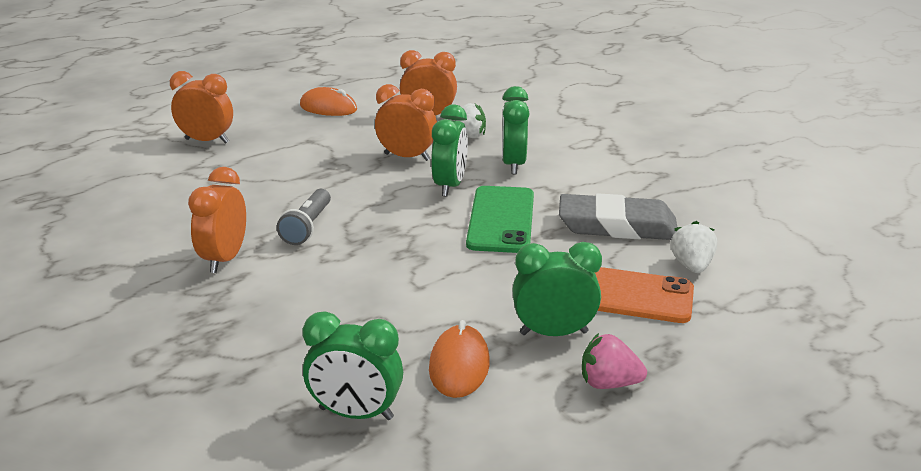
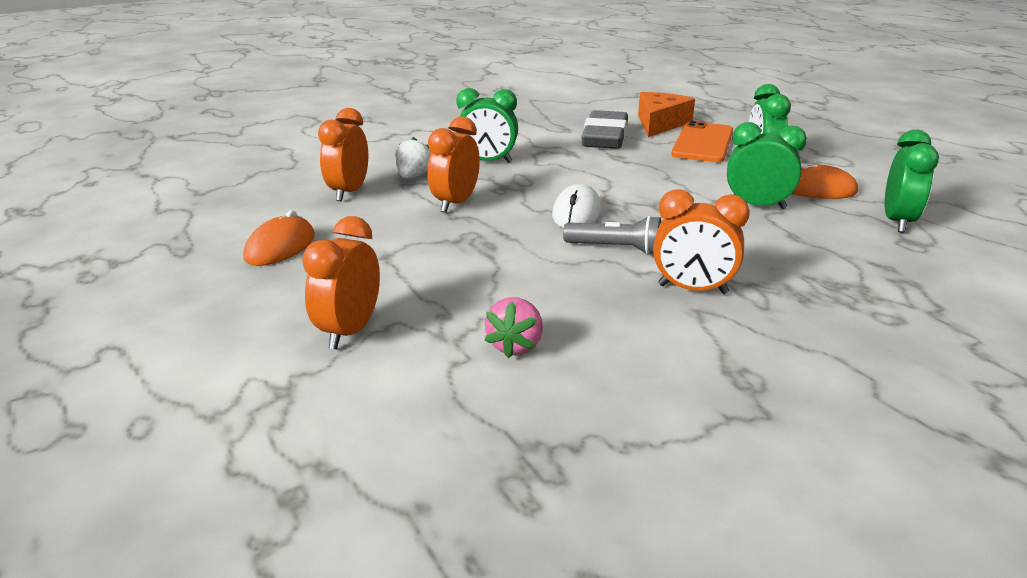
camera: 85 degrees left, 0 degrees up
(385, 209) = (576, 213): none -> white mouse
(450, 186) = (528, 186): green clock -> green clock (757, 206)
(501, 219) = (596, 170): green phone -> none
(608, 383) = (809, 153): pink strawberry -> pink strawberry (515, 345)
(691, 266) = (660, 123): white strawberry -> orange cheese

